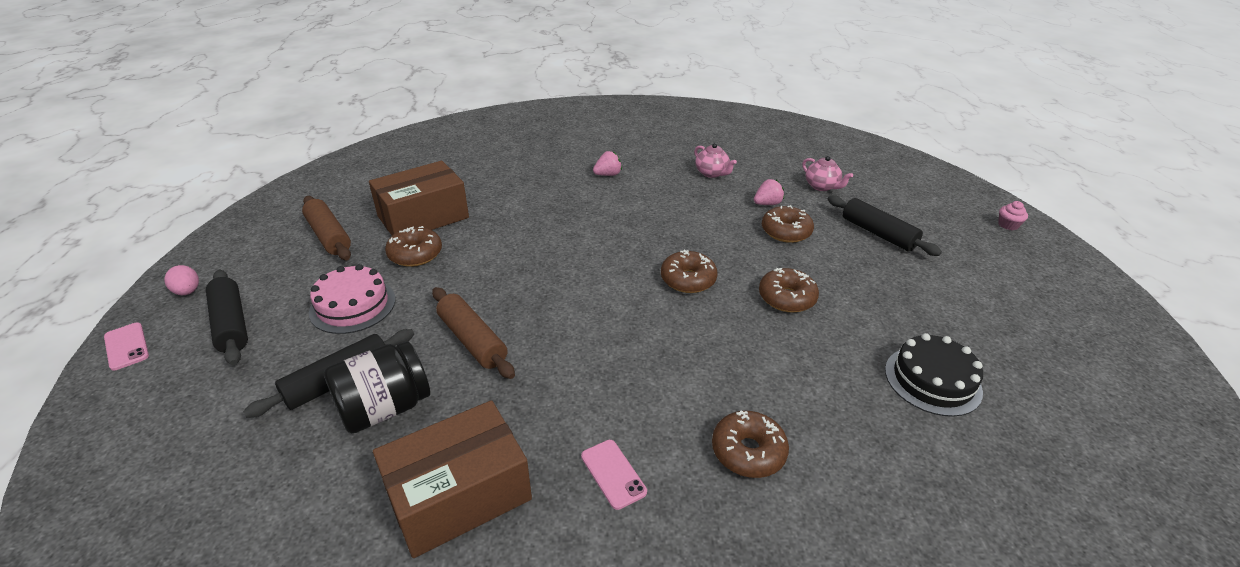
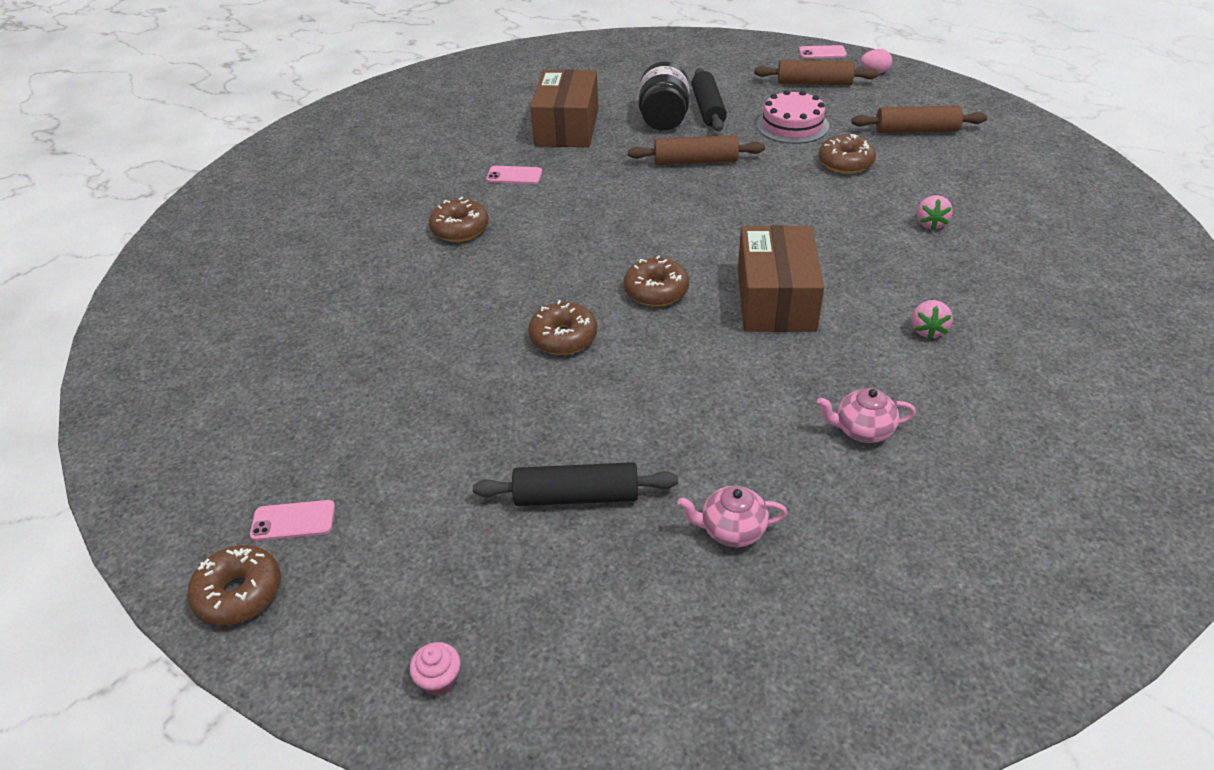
camera: 130 degrees right, 5 degrees up
(231, 324) = (814, 83): black rolling pin -> brown rolling pin
(423, 217) = (915, 180): brown box -> brown box (776, 299)
(767, 204) = (736, 435): pink strawberry -> pink strawberry (930, 223)
(785, 231) = (663, 411): brown donut -> brown donut (239, 593)
(932, 380) = (383, 356): black cake -> none
(1064, 322) = (293, 521): none -> pink phone

